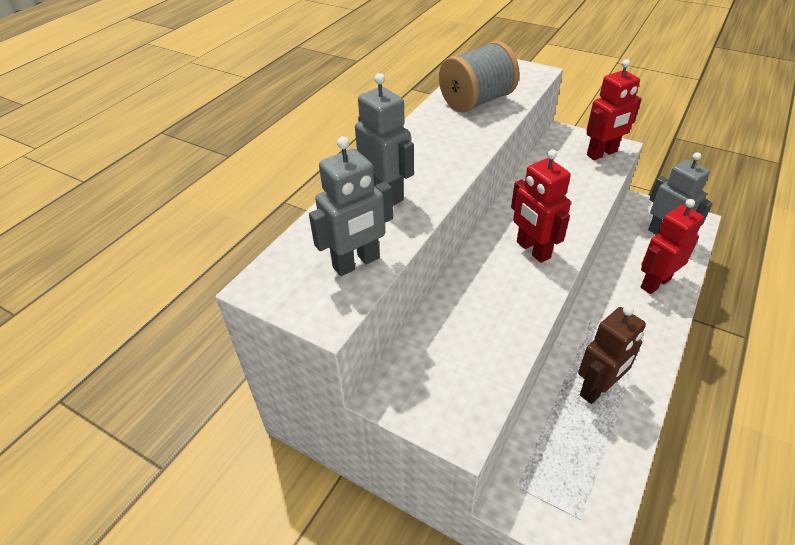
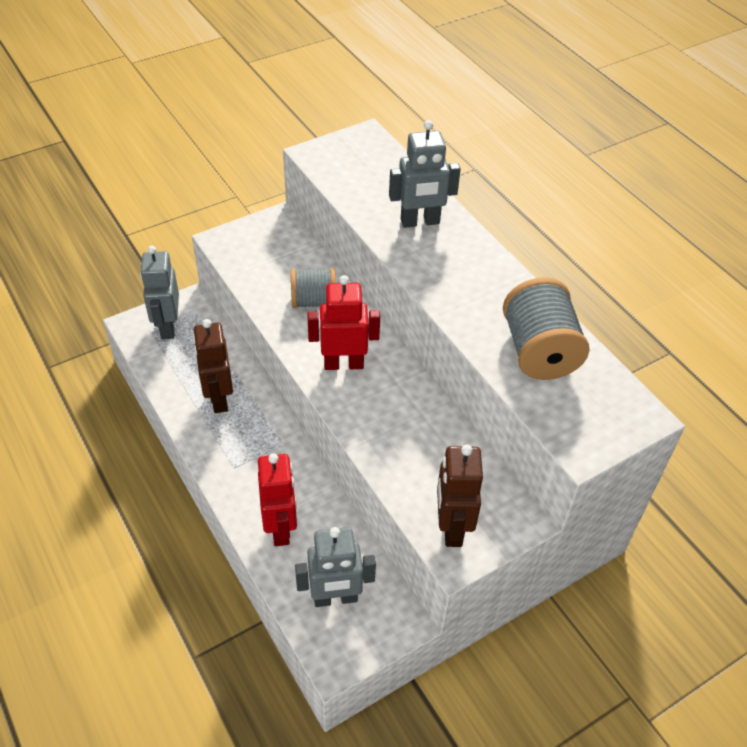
camera: 115 degrees right, 5 degrees up
(356, 263) = (350, 179): grey robot -> grey robot (167, 326)
(482, 301) = (314, 301): none -> grey spool
(602, 153) = (451, 527): red robot -> brown robot

